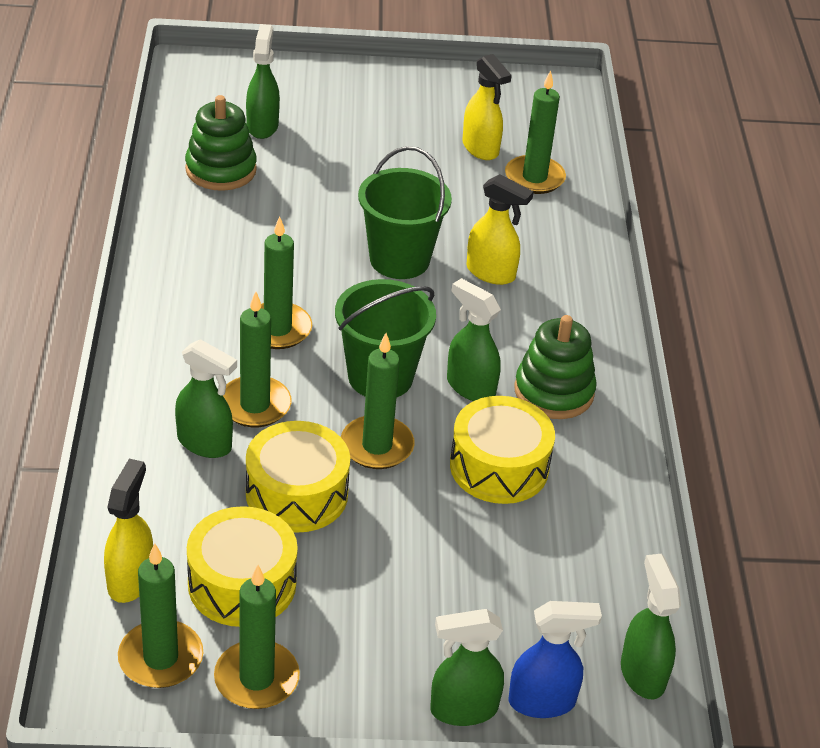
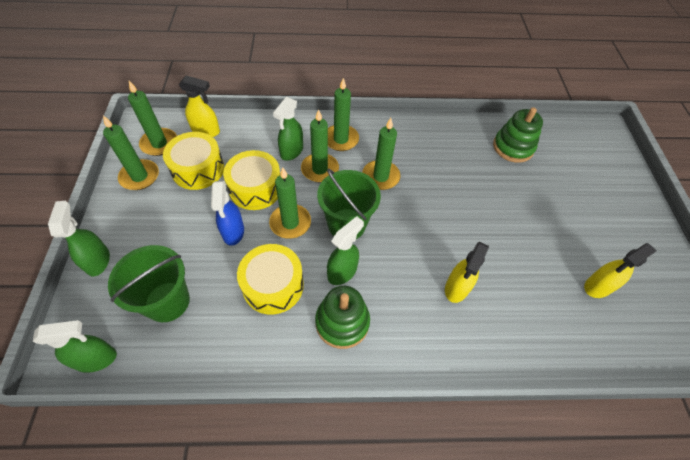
camera: 90 degrees right, 15 degrees up
(262, 126) = (564, 164): green spray bottle -> none
(399, 260) = (456, 235): green bucket -> green bucket (167, 301)
(534, 178) = (577, 323): green candle -> green candle (341, 139)
(542, 702) = (92, 300): blue spray bottle -> blue spray bottle (233, 232)

